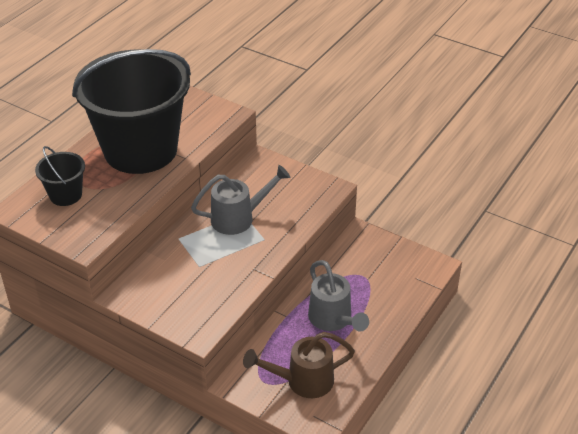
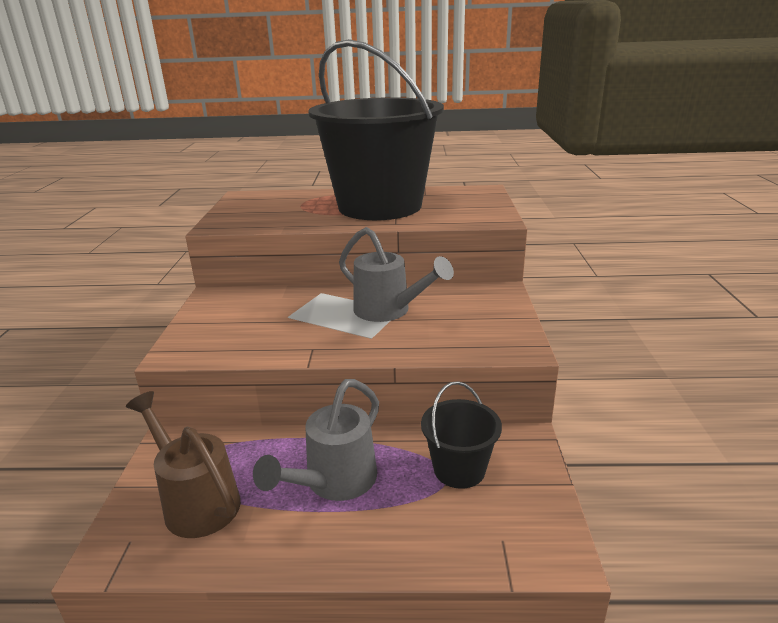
camera: 60 degrees right, 15 degrees down
(65, 195) = (280, 202): black bucket -> black bucket (459, 469)

